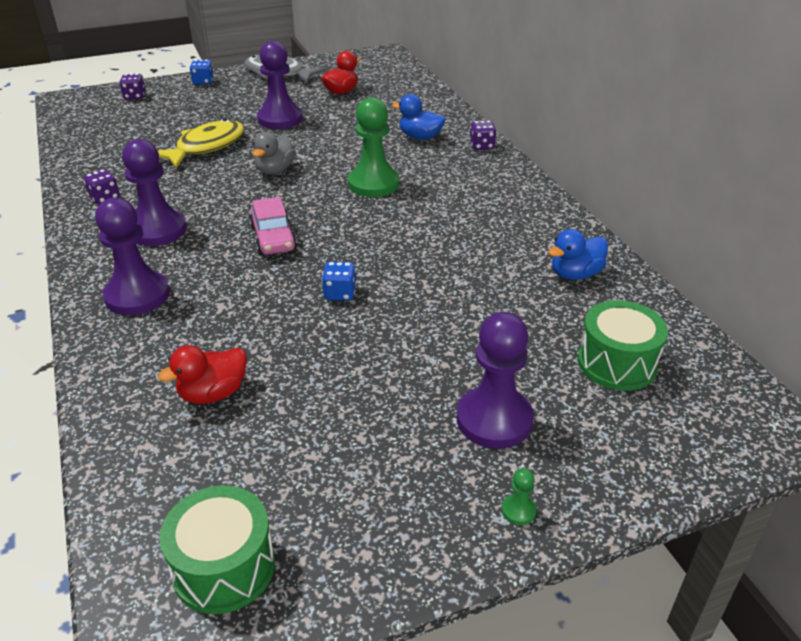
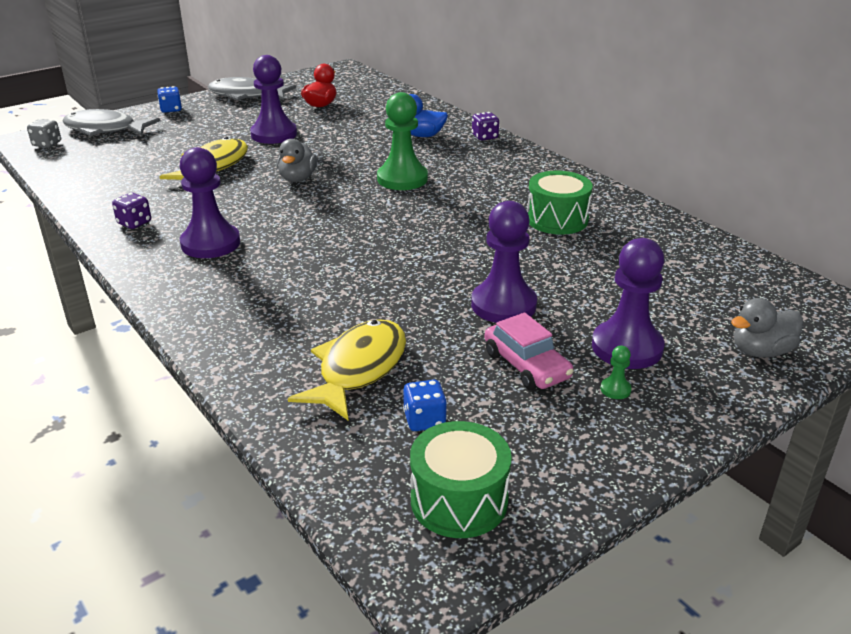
camera: 15 degrees left, 5 degrees down
(78, 106) = (47, 144): none -> grey dice
(135, 96) = (105, 129): purple dice -> grey fish
(137, 295) = (227, 301): purple pawn -> purple pawn (503, 305)
(213, 393) = (358, 369): red duck -> yellow fish
(273, 238) = (334, 235): pink car -> pink car (526, 365)
(340, 293) = (427, 271): blue dice -> blue dice (424, 420)
(518, 510) = (687, 410): green pawn -> green pawn (615, 389)
(575, 274) = (629, 228): blue duck -> none
(617, 363) = (703, 289): green drum -> green drum (557, 219)
(640, 453) = (761, 351): none -> grey duck

